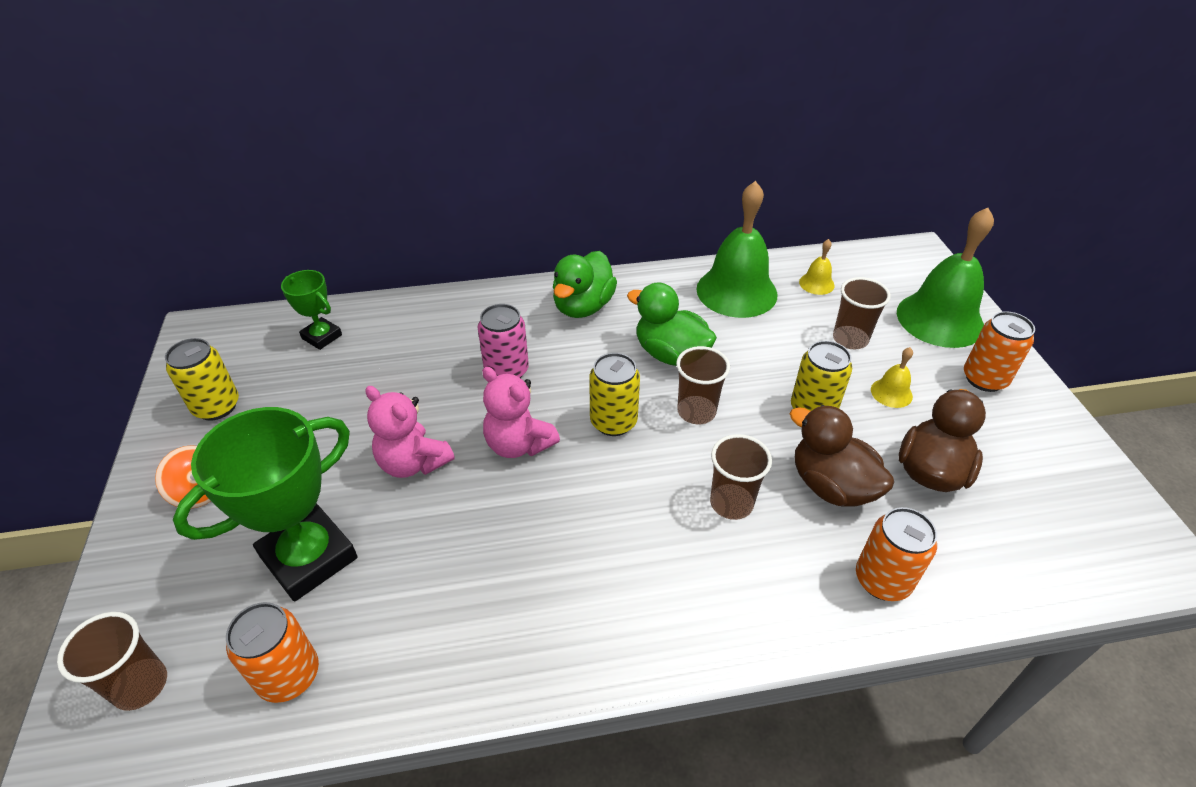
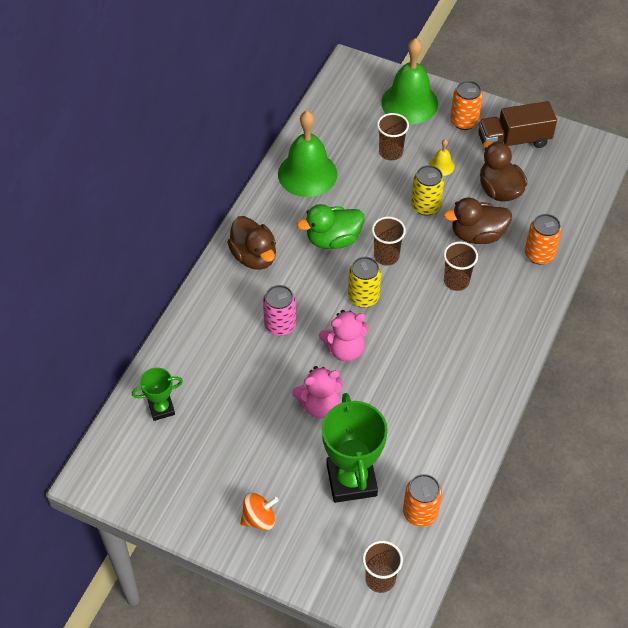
camera: 55 degrees left, 10 degrees up
(217, 407) = (186, 490): yellow can -> none
(583, 307) = (254, 256): green duck -> brown duck
(816, 283) = (334, 132): yellow bell -> none
(1028, 443) = (513, 140): none -> brown truck

